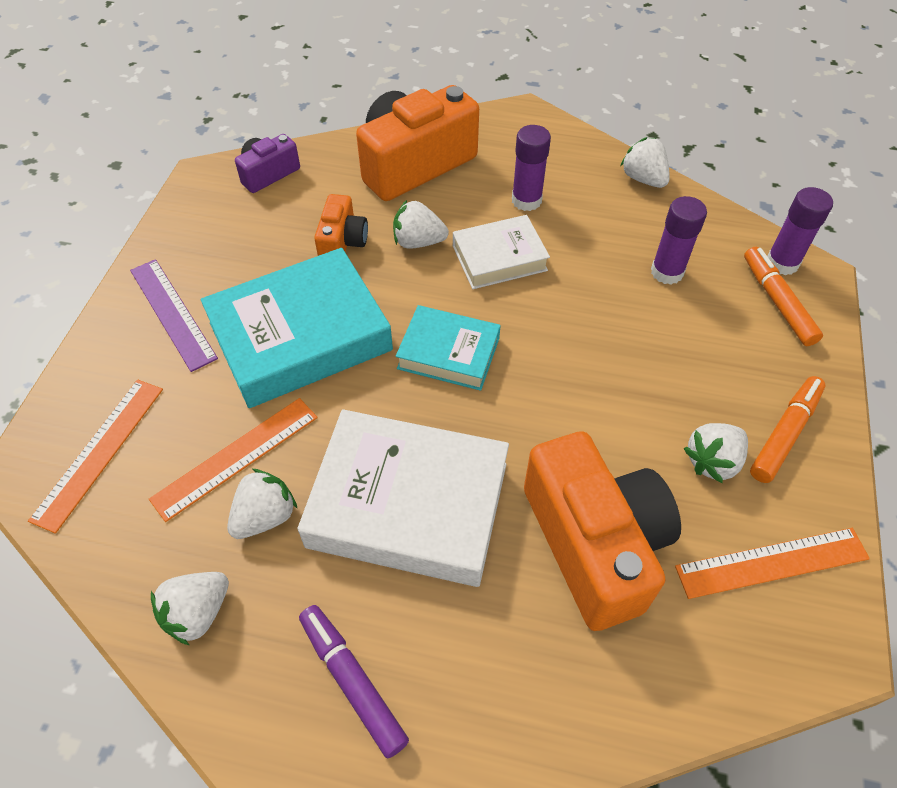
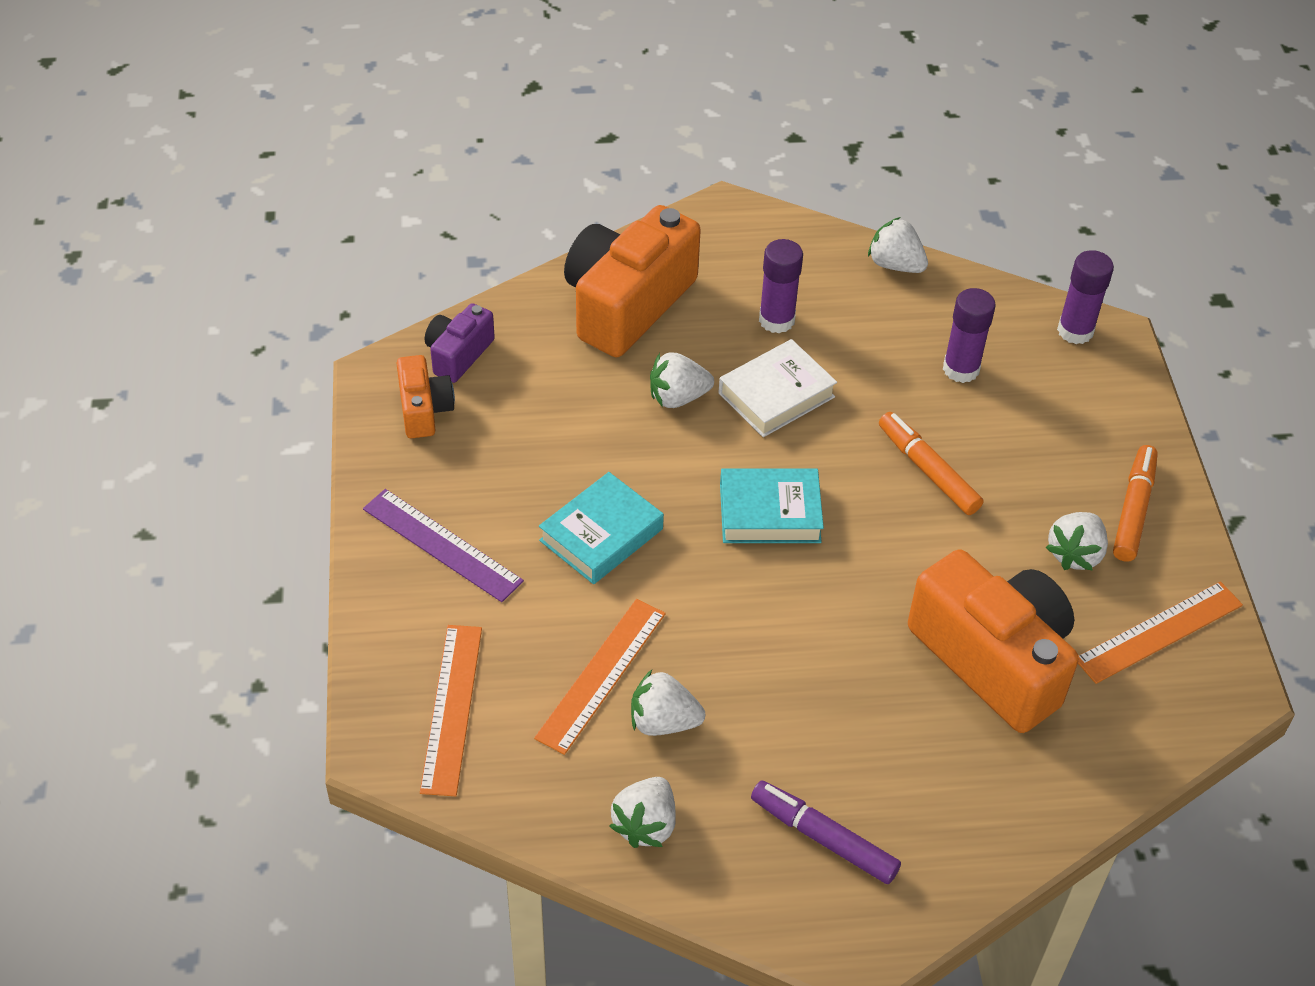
camera: 20 degrees left, 5 degrees down
(265, 516) = (663, 722): white strawberry -> white strawberry turned 105 degrees counterclockwise
(300, 336) = (601, 535): turquoise book -> turquoise book, size x0.57
(342, 242) = (592, 417): orange camera -> orange camera (424, 410)
(408, 505) = (800, 672): white book -> none
(777, 302) = (1084, 376): orange marker -> orange marker (928, 471)

